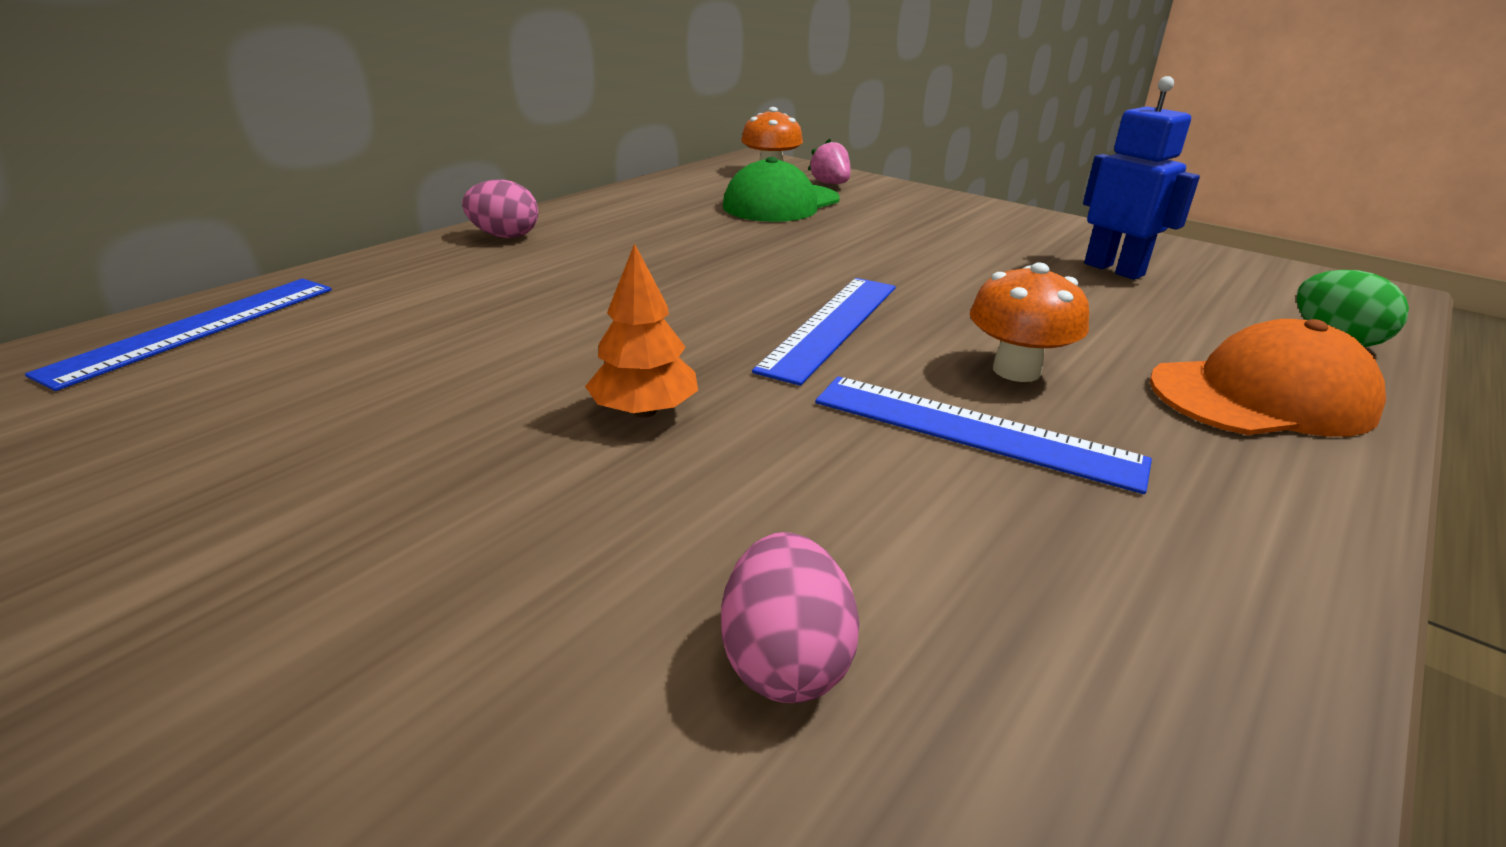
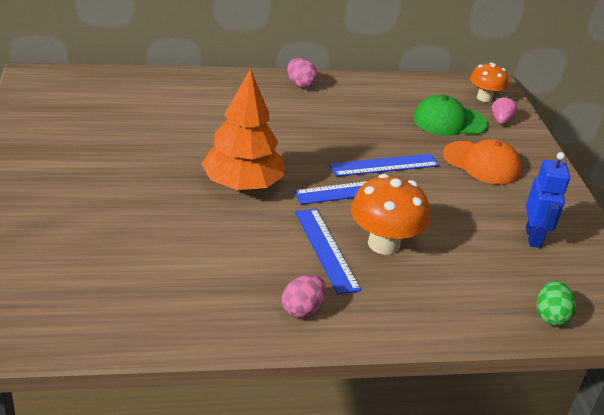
camera: 40 degrees right, 5 degrees up
(196, 328) = (161, 84): blue ruler -> blue ruler (384, 165)
(644, 411) = (242, 184): orange tree -> orange tree, size x2.00
(785, 660) = (183, 259): pink egg -> pink egg (302, 310)
(1016, 370) = (383, 244): orange mushroom -> orange mushroom, size x1.56
(1262, 396) = (454, 306): orange cap -> orange cap (482, 163)

